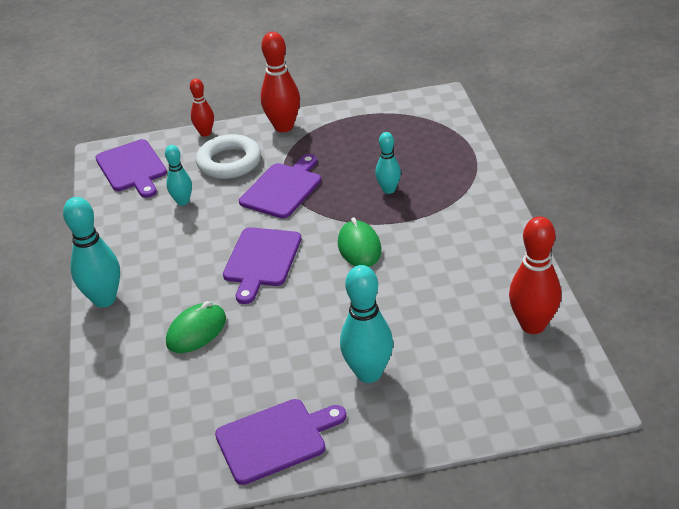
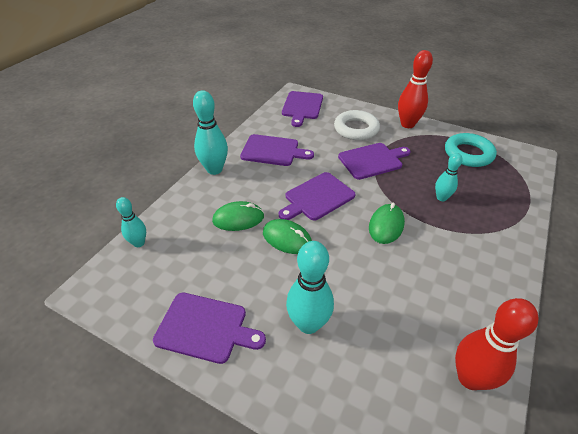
camera: 35 degrees right, 5 degrees up
(154, 240) = (273, 151): none -> purple cutting board
(183, 201) = (309, 138): turquoise bowling pin -> turquoise bowling pin (139, 243)
(205, 133) = (358, 107): red bowling pin -> none
(272, 318) = (287, 239): none -> green mouse
(377, 128) = (468, 154): none -> turquoise ring

